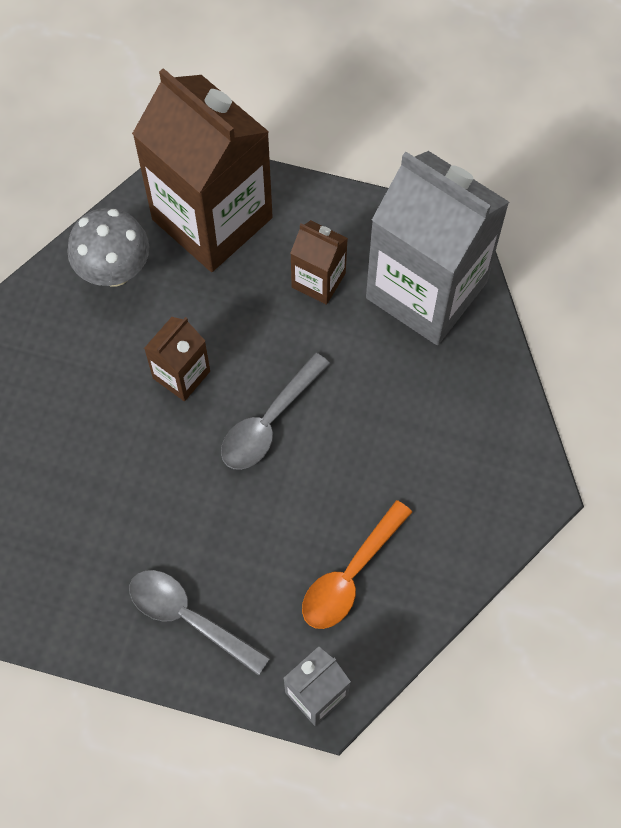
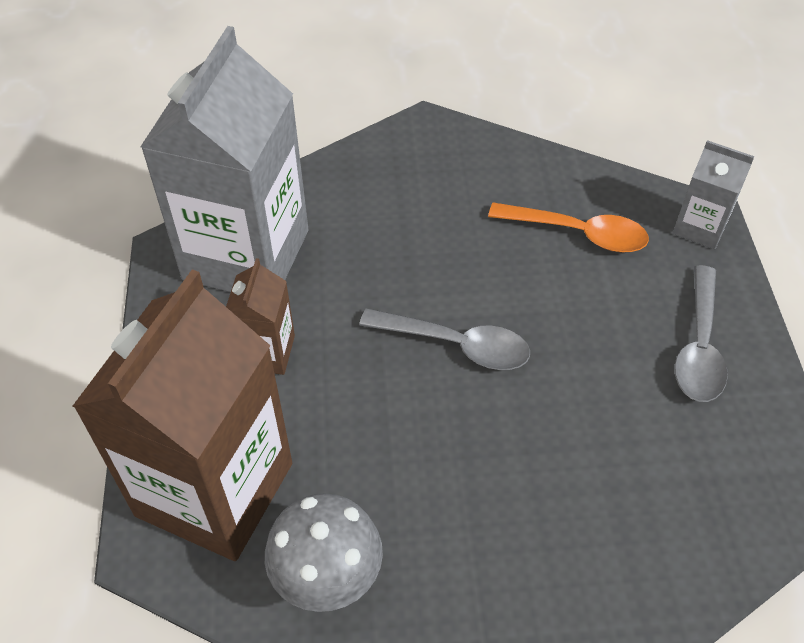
camera: 110 degrees left, 15 degrees down
(181, 375) = (438, 448): brown carton -> none

